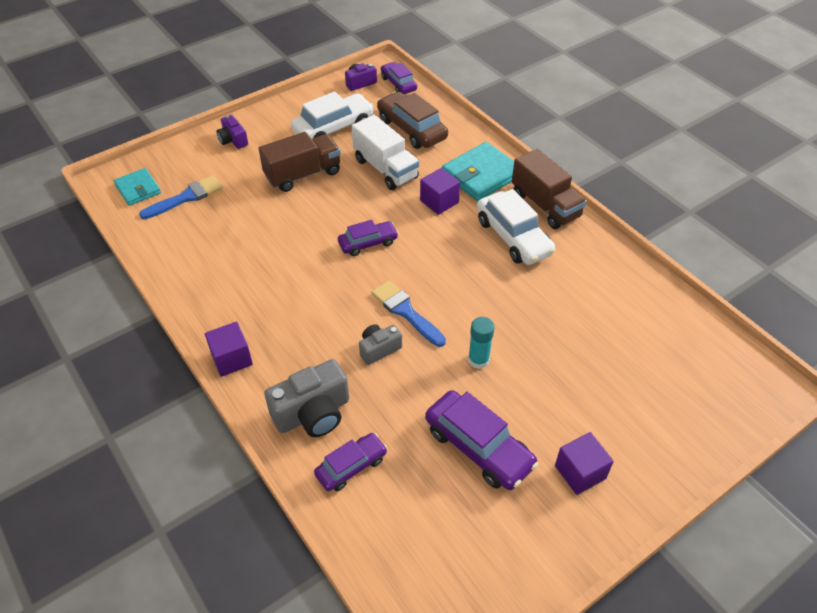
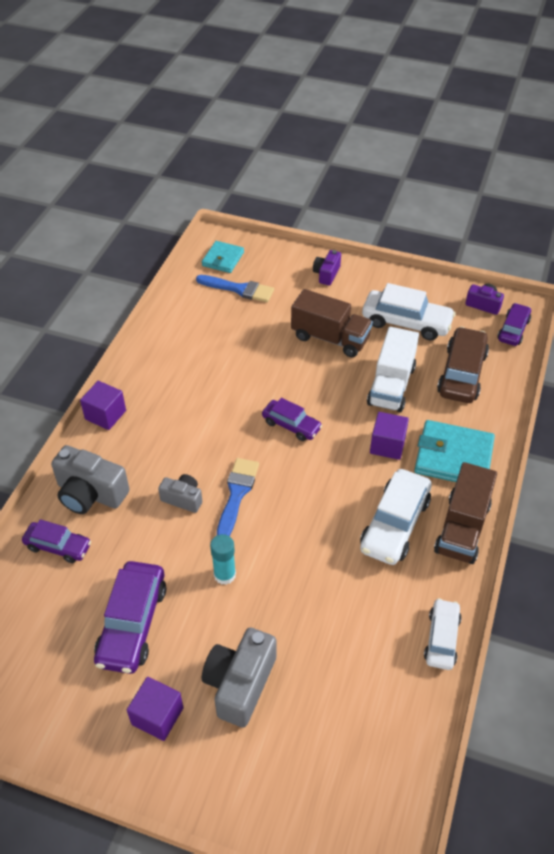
camera: 55 degrees right, 0 degrees up
(586, 401) = (240, 684): none -> grey camera
(626, 266) = (442, 638): none -> white car

